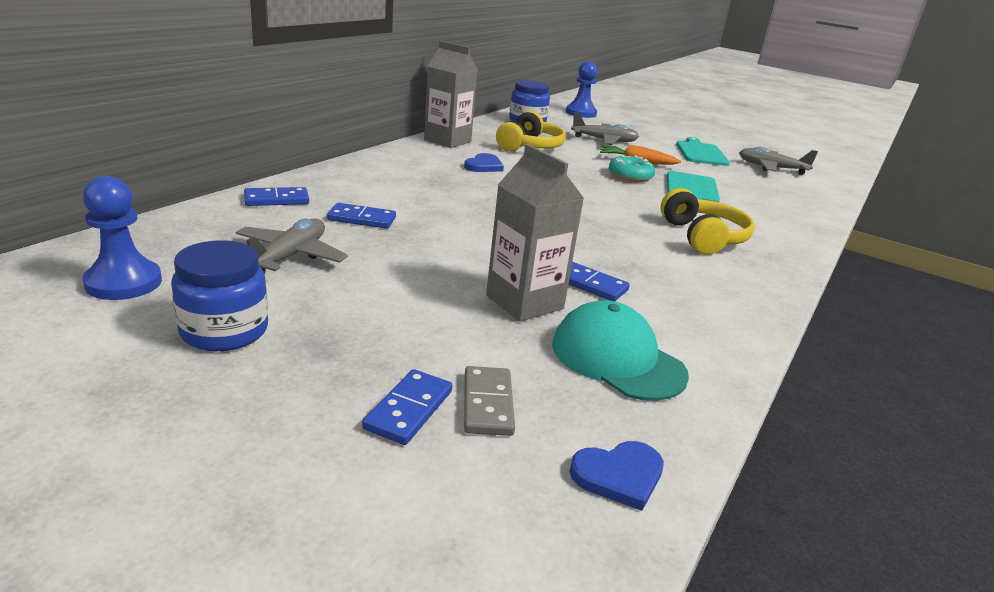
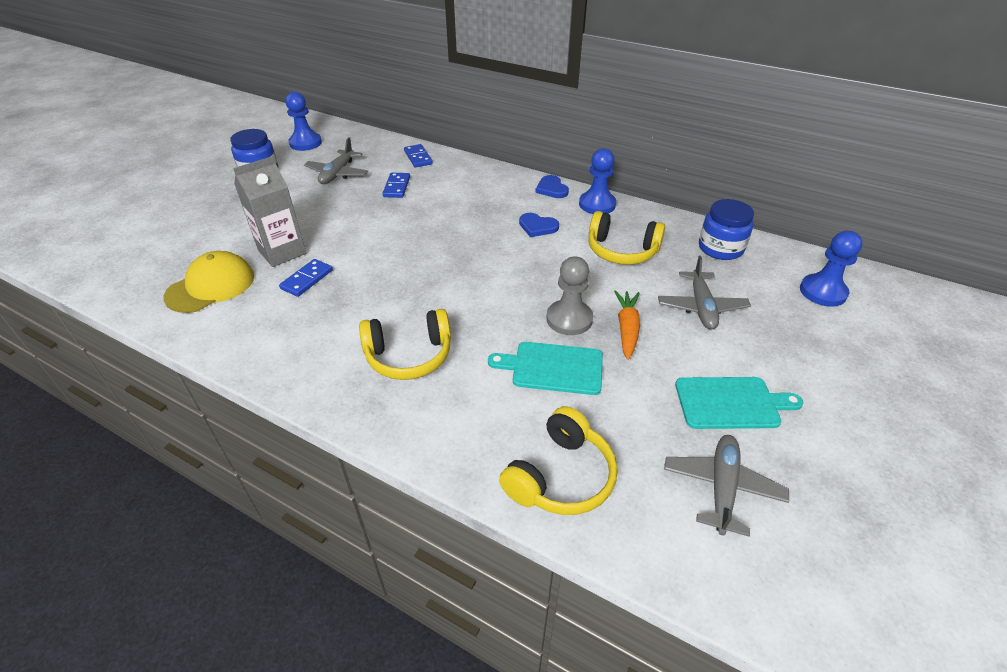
camera: 90 degrees right, 15 degrees up
(290, 256) = (337, 174): grey plane -> grey plane turned 90 degrees clockwise
(408, 409) = (185, 222): blue domino -> none
(447, 141) = (597, 204): grey carton -> blue pawn
(487, 404) = (182, 242): grey domino -> none
(617, 358) = (211, 286): turquoise cap -> yellow cap
(619, 475) = (114, 280): blue heart -> blue heart (551, 189)
(630, 176) = (569, 319): turquoise donut -> grey pawn
(795, 202) = (561, 476): none -> yellow headphones

